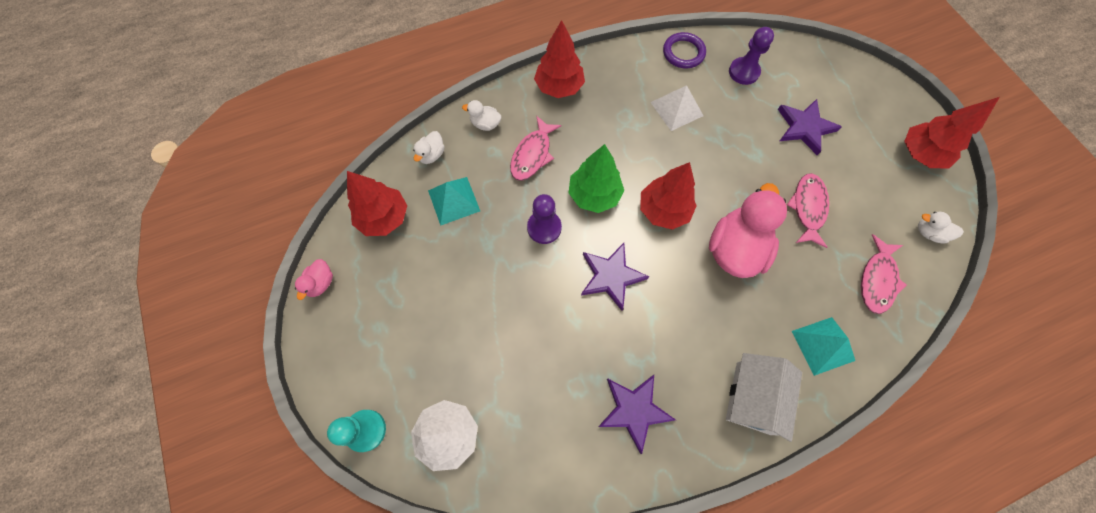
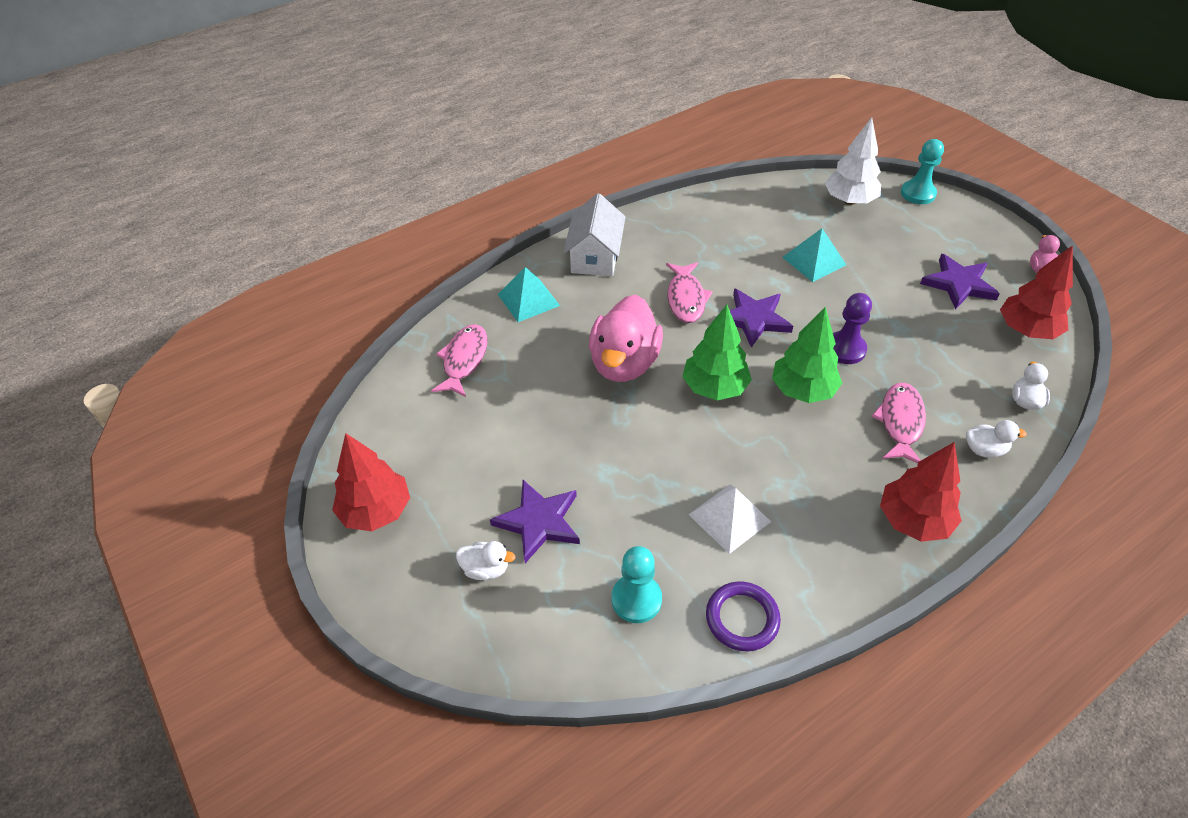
camera: 170 degrees right, 20 degrees down
(454, 200) = (962, 358): turquoise pyramid -> turquoise pyramid (814, 261)
(634, 410) = (700, 235): purple star -> purple star (959, 284)
(663, 210) = (714, 387): red tree -> green tree
(743, 72) = (636, 599): purple pawn -> turquoise pawn
(808, 208) = (538, 418): pink fish -> pink fish (686, 298)
(928, 233) = (392, 415): white duck -> white duck (486, 569)

